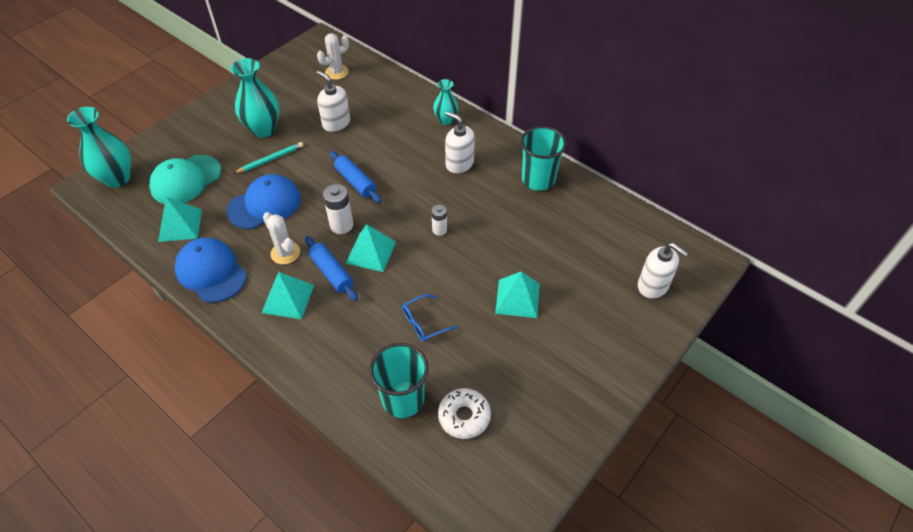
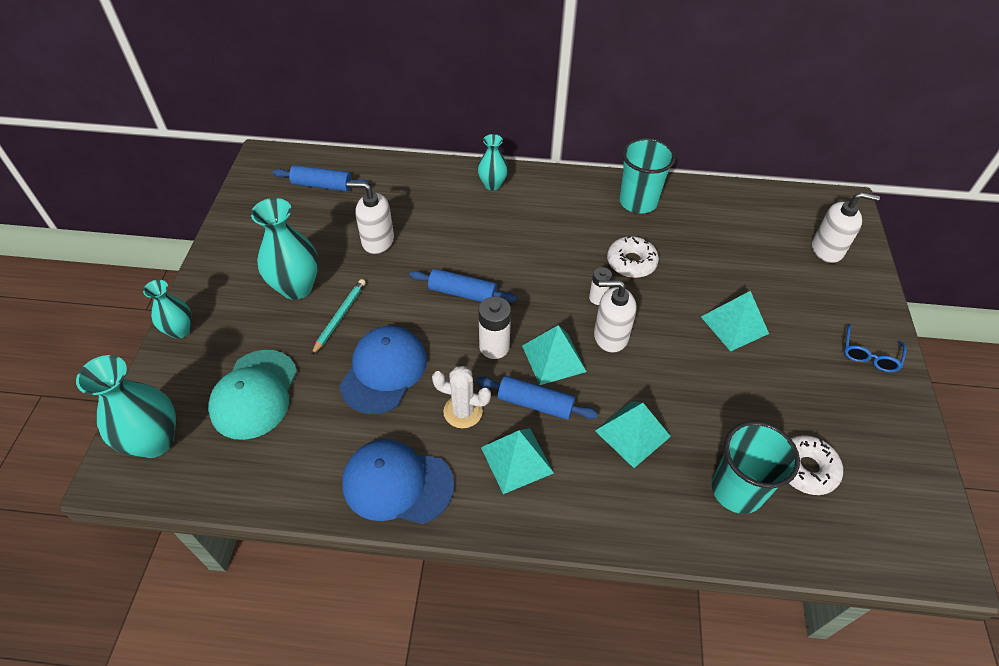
camera: 35 degrees left, 0 degrees up
(180, 225) = (301, 451): turquoise pyramid -> turquoise pyramid (632, 433)
(181, 124) = (180, 330): none -> turquoise vase
(337, 72) = (322, 185): white cactus -> blue rolling pin
(424, 323) = (678, 399): blue glasses -> blue glasses (869, 355)
(459, 164) = (550, 222): white soap dispenser -> white soap dispenser (610, 336)
(488, 218) = (631, 262): none -> white donut

